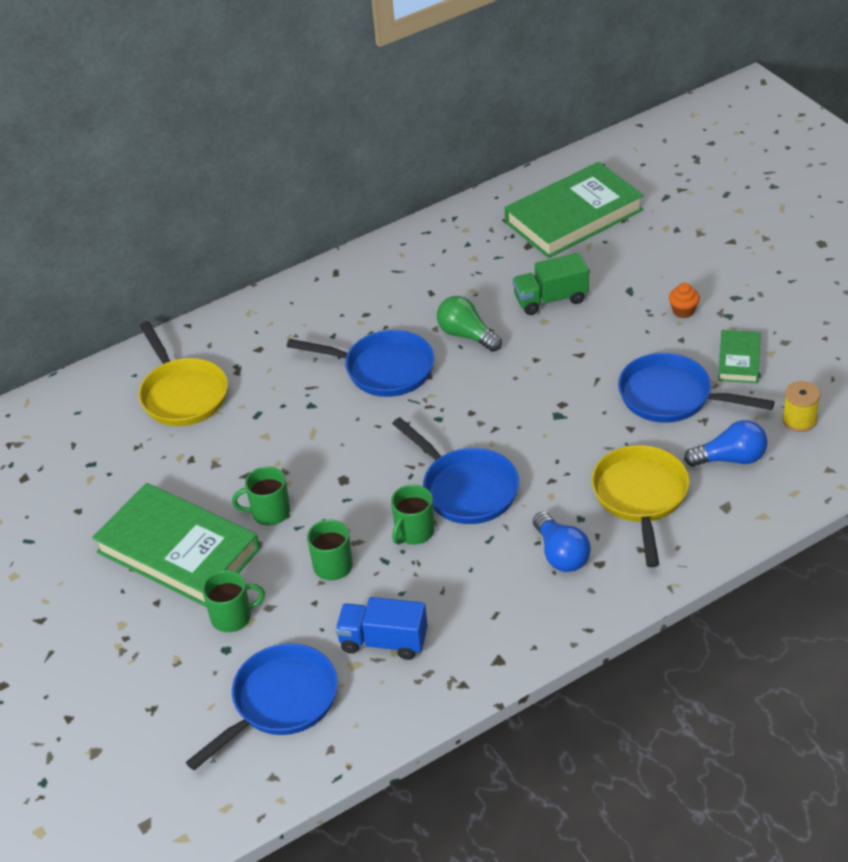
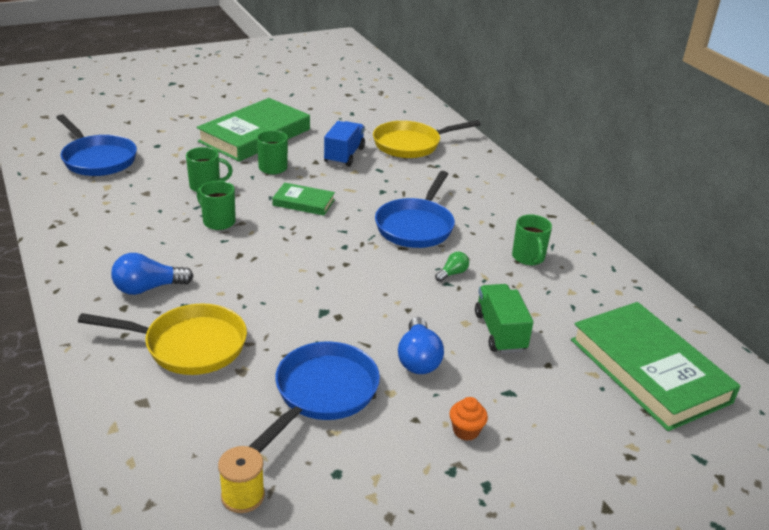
camera: 90 degrees right, 10 degrees down
(232, 617) = (183, 149): green mug -> green mug (528, 257)
(383, 641) = (119, 199): blue truck -> blue truck (344, 155)
(466, 489) = (253, 250): blue pan -> none
(467, 335) = (452, 273): green light bulb -> green light bulb, size x0.56
(730, 459) = (208, 420): blue light bulb -> blue light bulb (418, 359)
(739, 360) = (367, 463): green book -> green book (303, 202)

